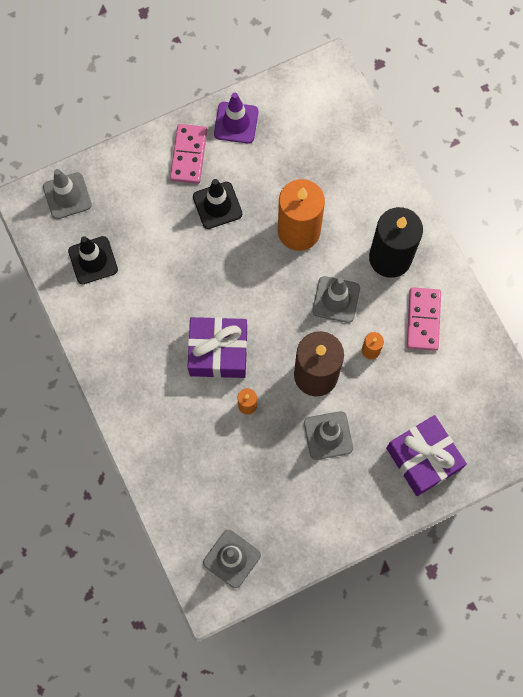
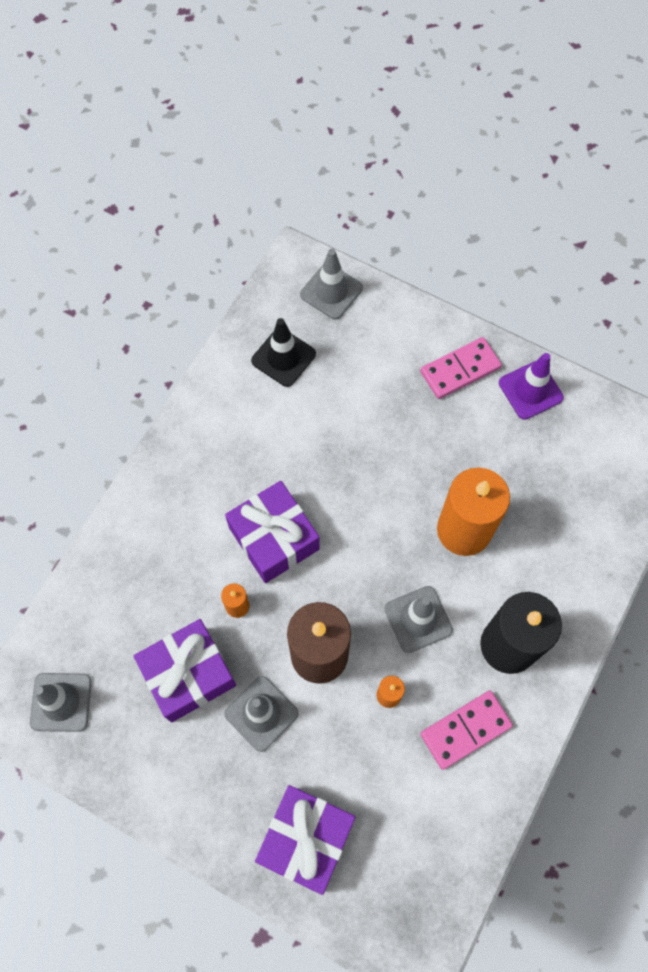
camera: 55 degrees right, 5 degrees down
(217, 205) = (429, 432): black traffic cone -> none
(271, 465) = (188, 674): none -> purple gift

